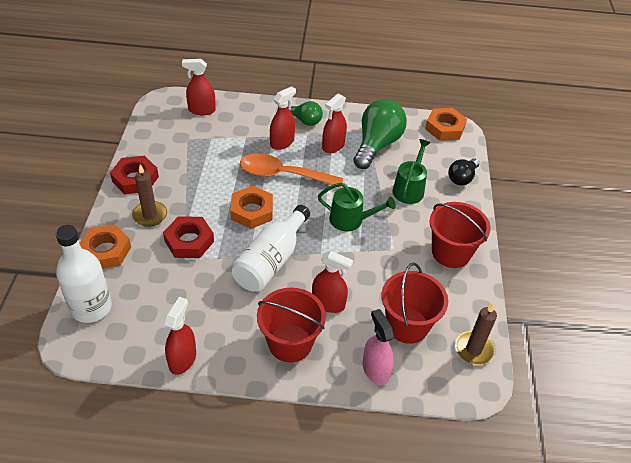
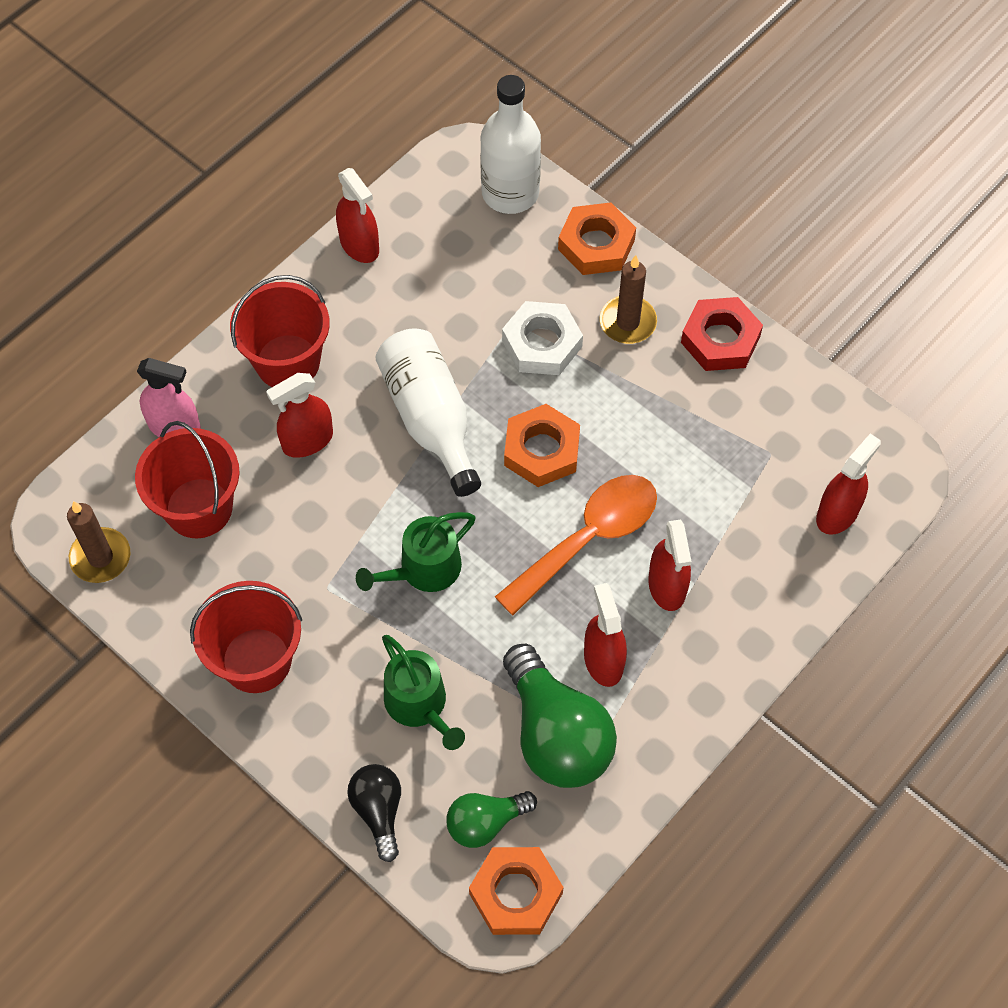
camera: 130 degrees right, 15 degrees up
(189, 241) = (542, 343): red nut -> white nut
(304, 121) = (701, 659): green light bulb -> green light bulb (485, 822)

